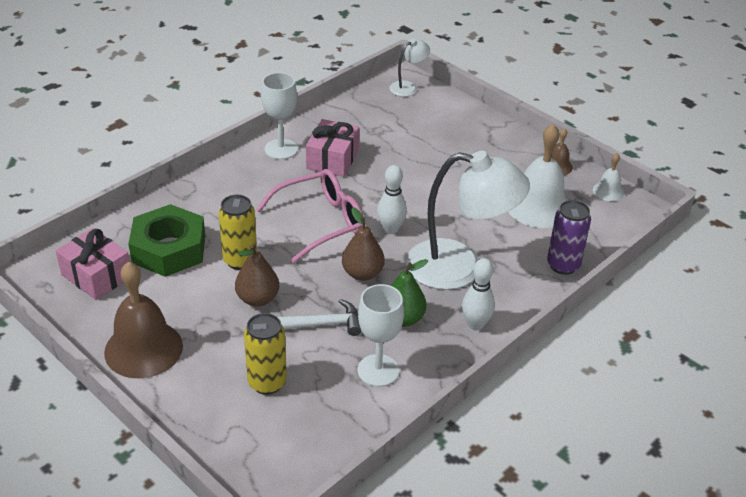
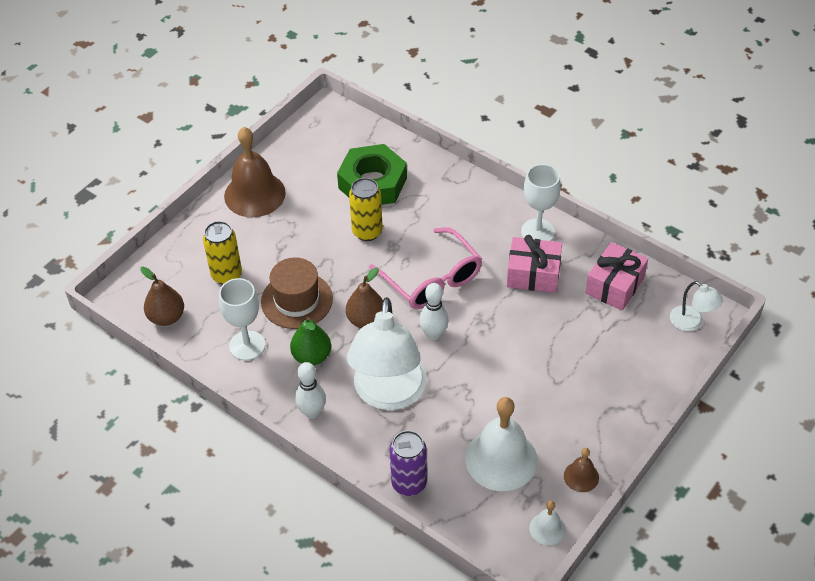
camera: 85 degrees right, 10 degrees up
(96, 276) = (331, 147): pink gift -> pink gift (614, 285)
(258, 299) = (321, 252): brown pear -> brown pear (166, 317)
(322, 324) = (297, 300): white hammer -> brown hat

